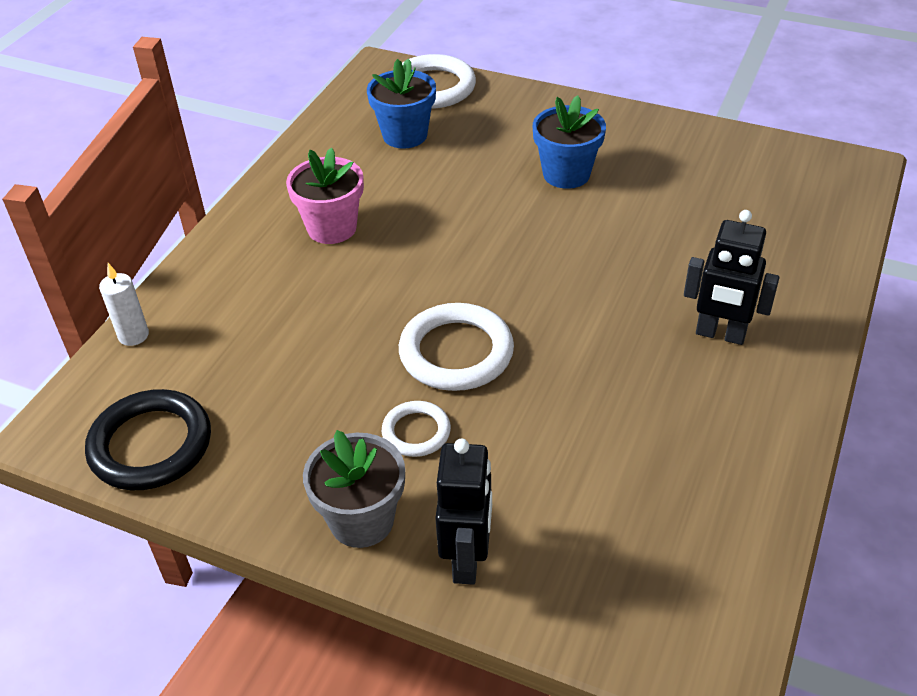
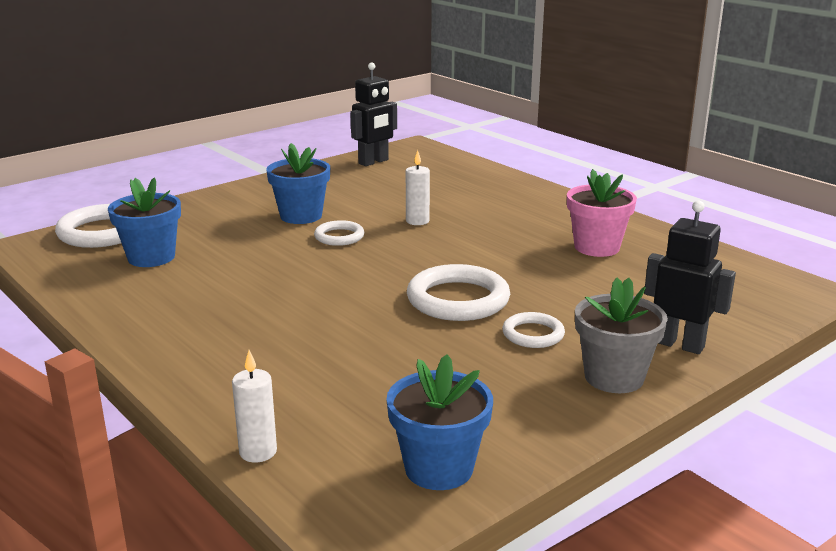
camera: 65 degrees left, 20 degrees down
(151, 445) = (439, 468): black ring -> blue flower pot
(332, 228) = (233, 315): pink flower pot -> pink flower pot (596, 247)
(538, 218) = (339, 237): none -> white ring
(626, 254) = (417, 221): none -> white candle
(720, 334) = (527, 217): black robot -> black robot (374, 162)

